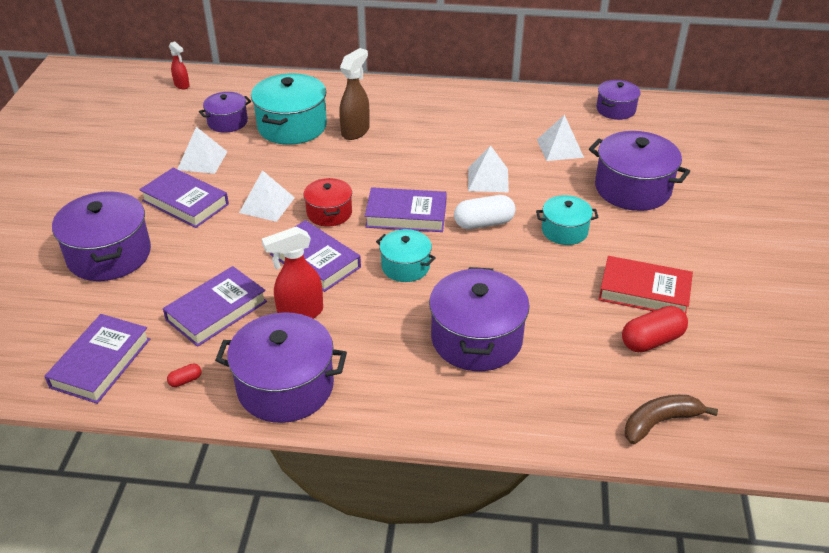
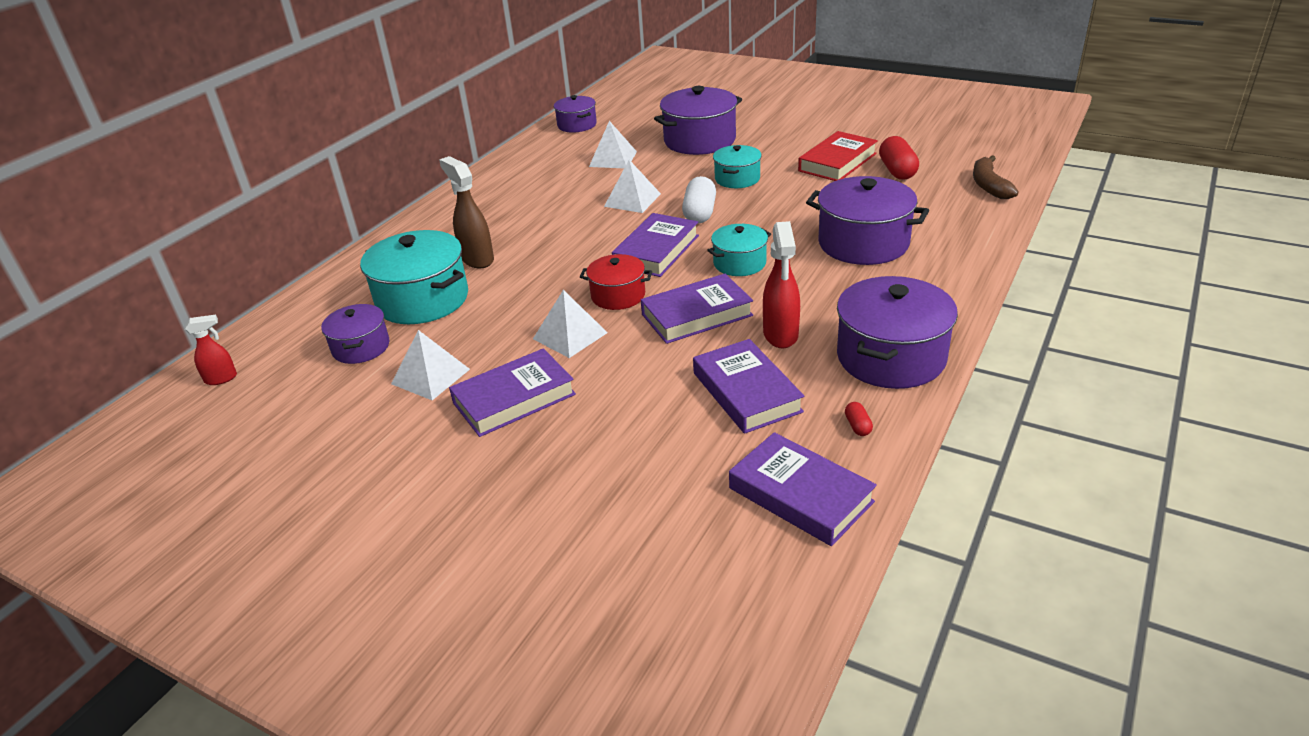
camera: 65 degrees left, 5 degrees down
(109, 255) = (581, 476): purple pot -> none

